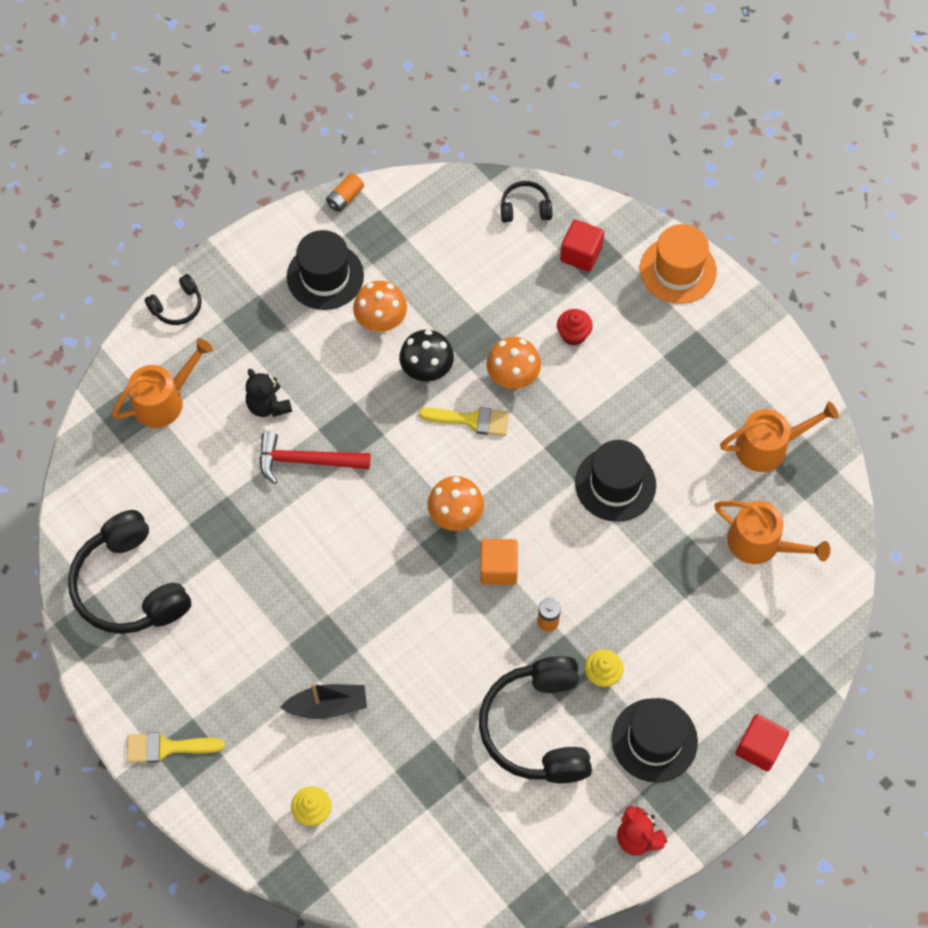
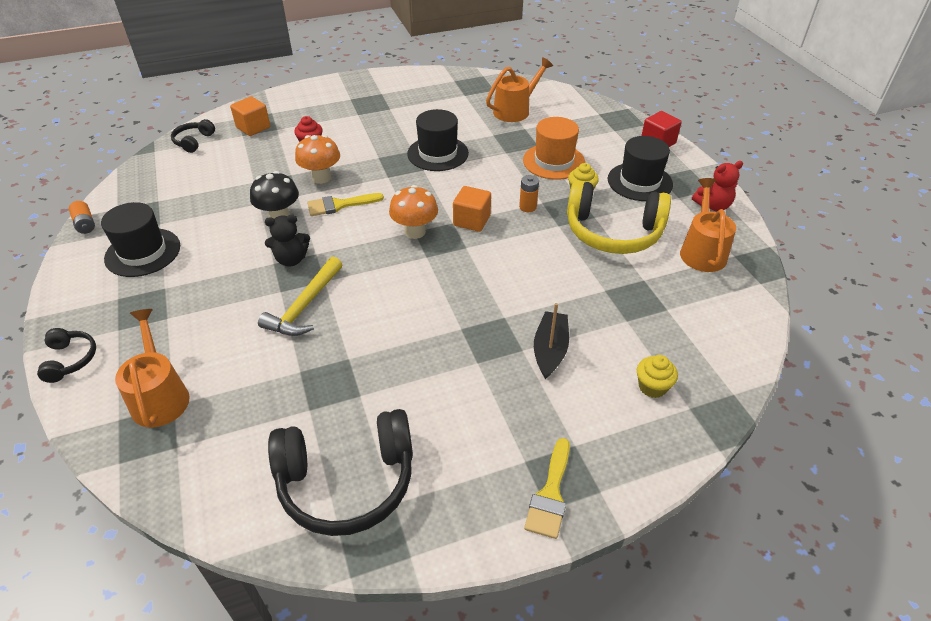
camera: 70 degrees left, 20 degrees down
(268, 405) = (231, 318): black teddy bear -> black teddy bear (291, 259)
(306, 461) = (305, 306): red hammer -> yellow hammer
(381, 322) = (215, 231): orange mushroom -> none
(471, 420) = (339, 205): yellow brush -> yellow brush turned 135 degrees counterclockwise
(538, 728) = (613, 232): black headphones -> yellow headphones
(581, 254) = (253, 127): red cube -> orange cube
(678, 270) = (302, 95): orange hat -> orange hat (553, 161)
(768, 446) = (450, 93): orange watering can -> orange watering can (702, 251)

